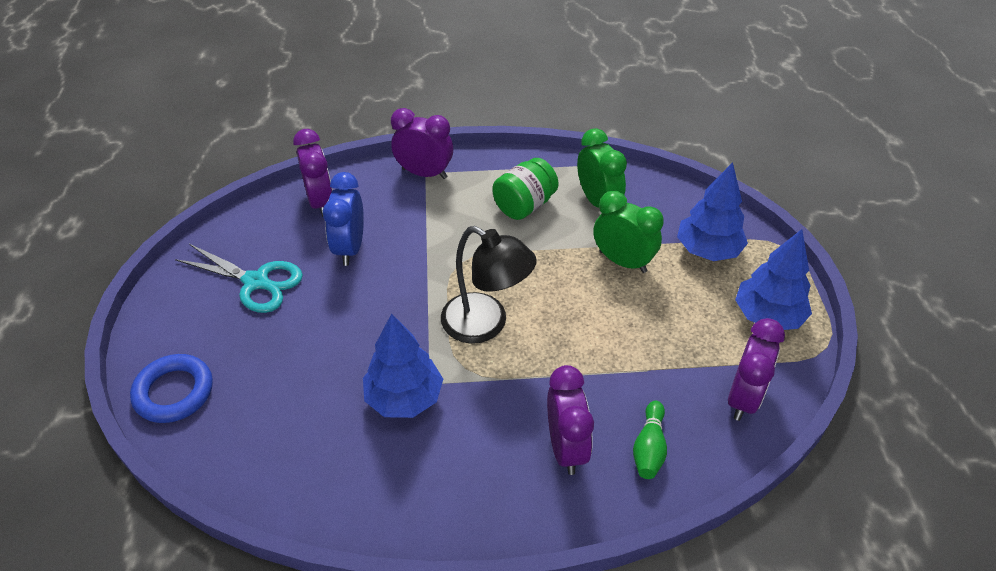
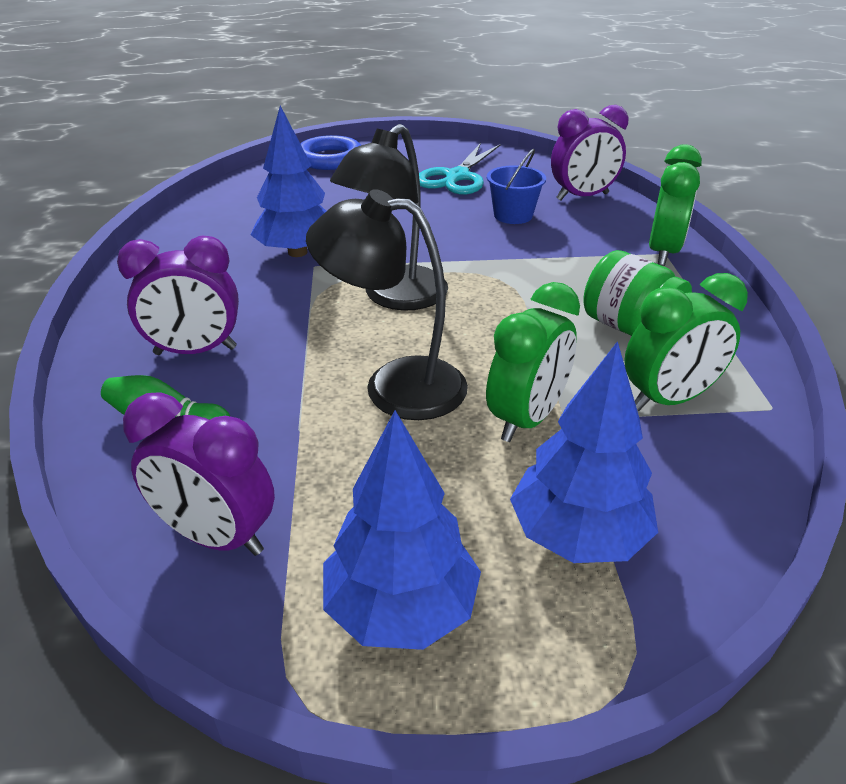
camera: 90 degrees right, 10 degrees down
(350, 248) = (513, 215): blue clock -> blue bucket
(424, 173) = (663, 252): purple clock -> green clock
(597, 322) = (395, 385): none -> black lamp

